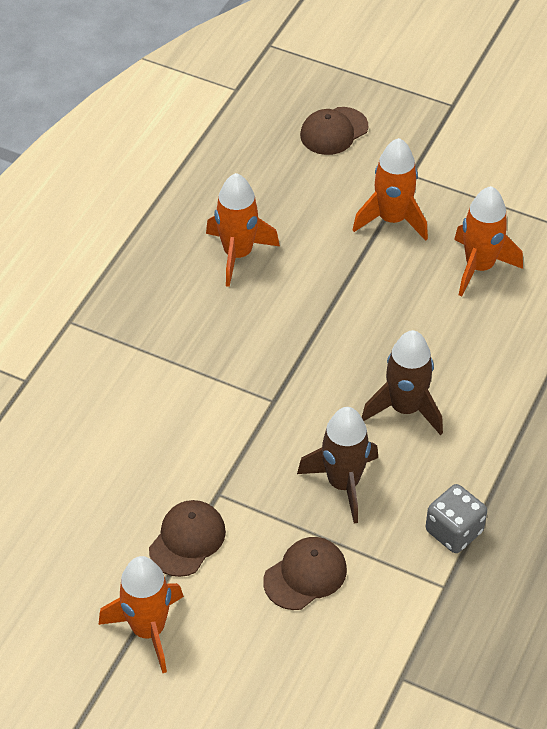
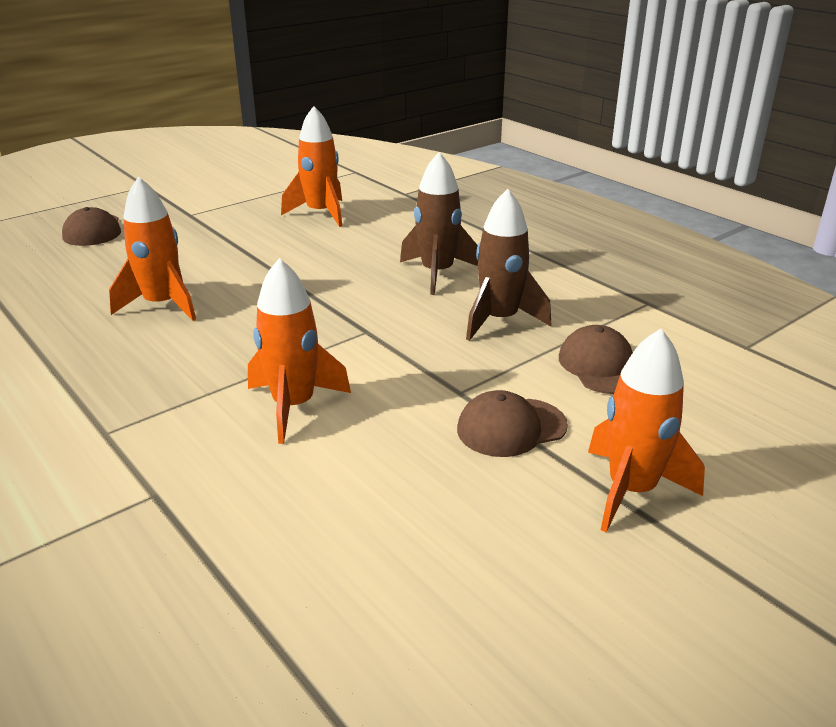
camera: 65 degrees left, 20 degrees down
(187, 540) = (511, 427): brown cap -> brown cap turned 75 degrees counterclockwise
(392, 219) = (226, 231): orange rocket -> orange rocket (294, 406)
(454, 531) = (588, 285): grey dice -> none

